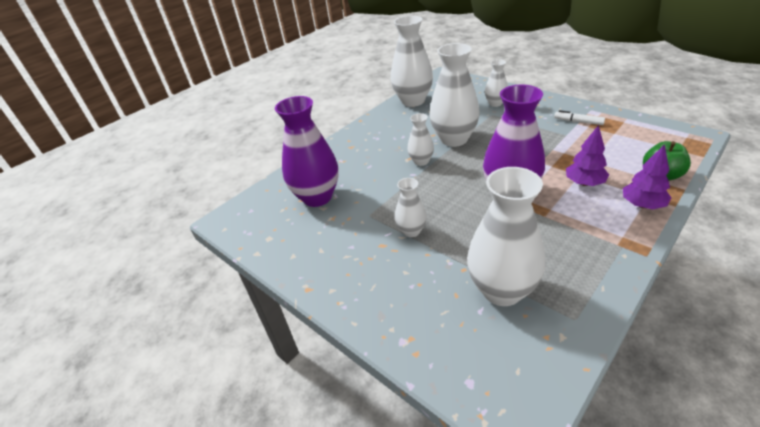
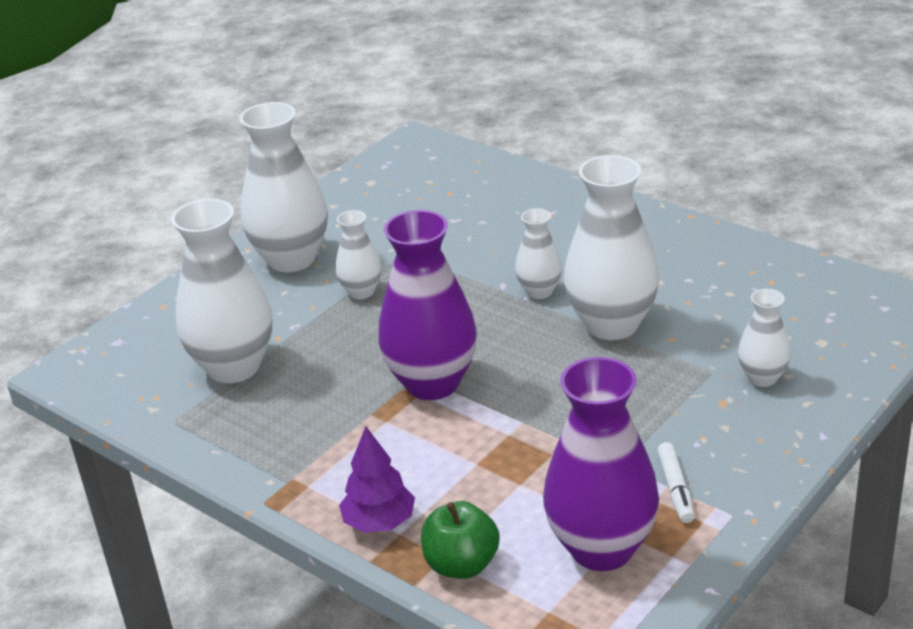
camera: 85 degrees right, 5 degrees down
(317, 197) = (453, 205): purple vase -> purple vase (601, 548)
(413, 101) = (773, 270): white vase -> white vase (291, 259)
(578, 121) = (676, 488): white marker -> white marker turned 150 degrees clockwise
(584, 183) = (451, 466): purple tree -> none

